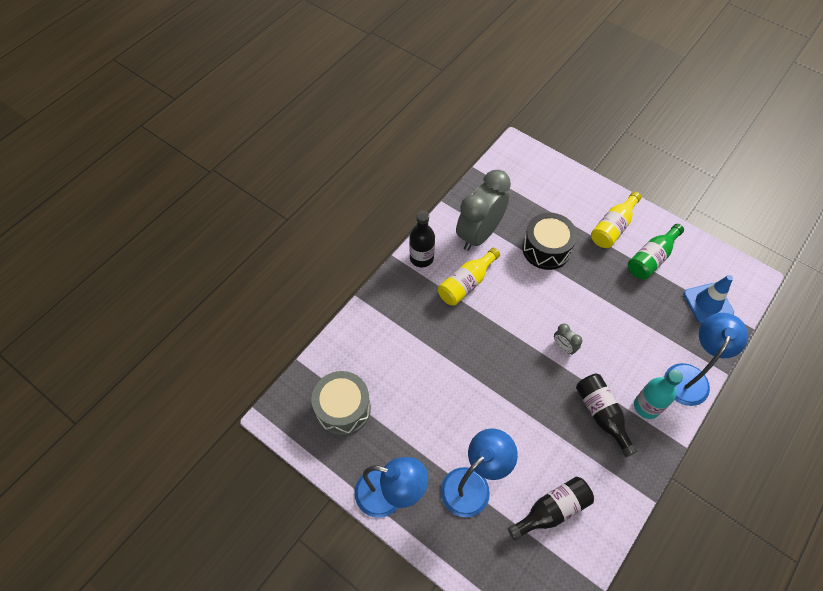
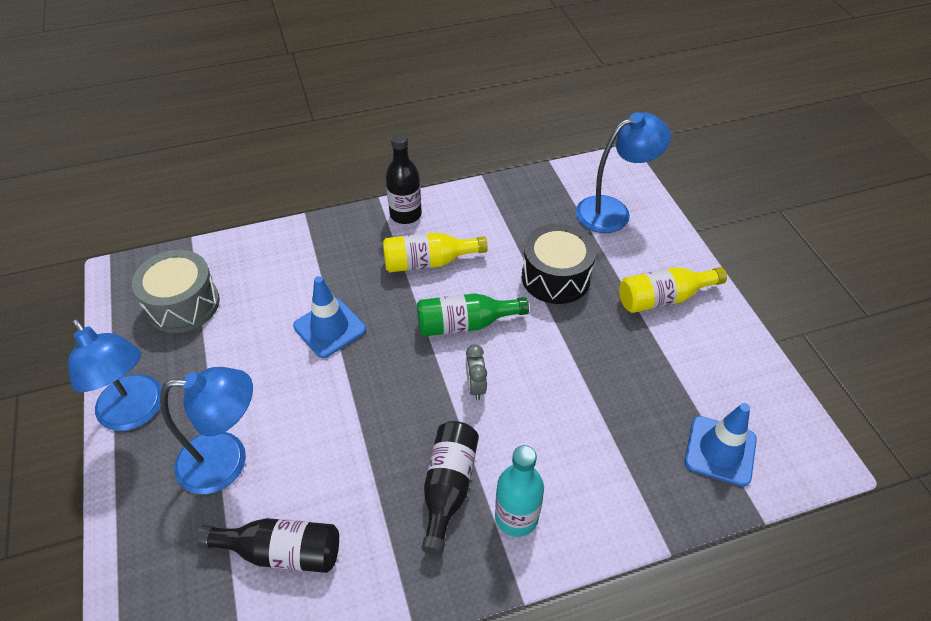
camera: 35 degrees right, 10 degrees down
(450, 364) = (329, 328): none -> blue traffic cone
(479, 234) = (491, 224): grey clock -> none
(651, 258) = (685, 357): green bottle -> green bottle (465, 324)
(689, 376) = (611, 520): blue lamp -> blue lamp (613, 211)

